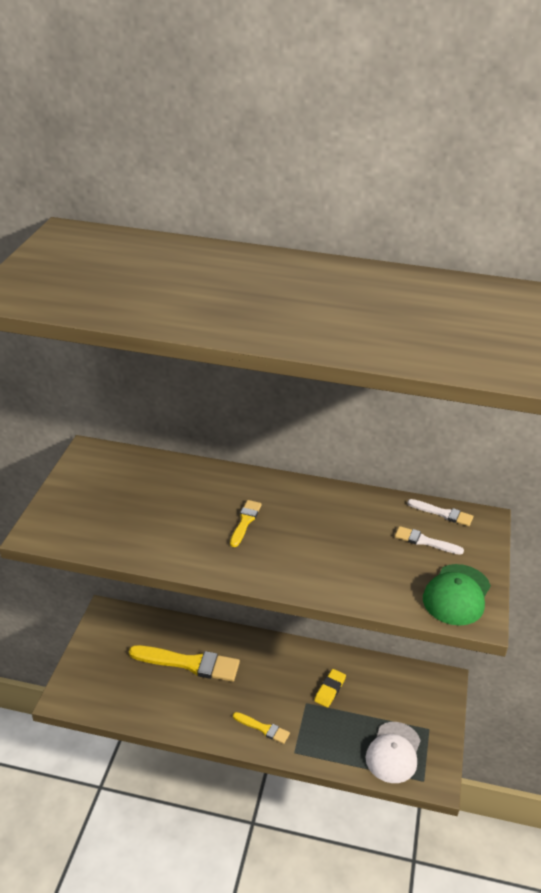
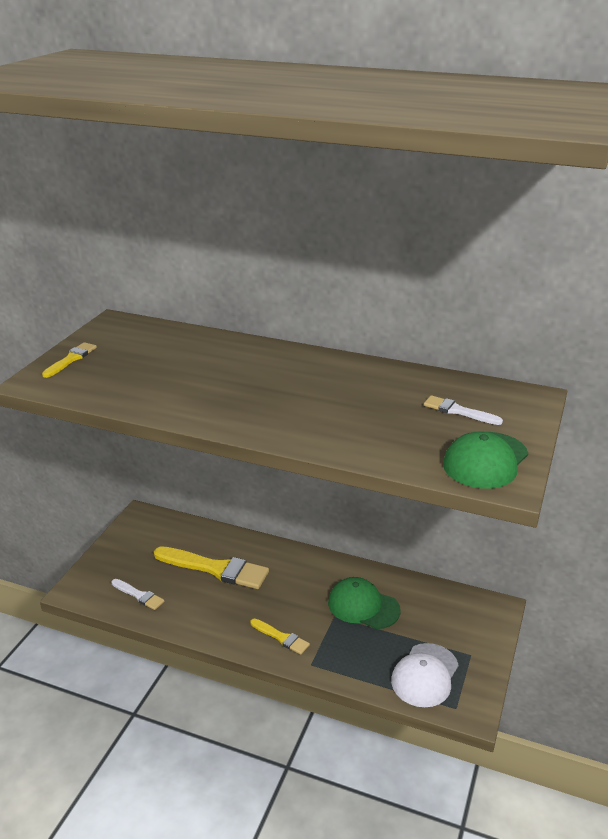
camera: 10 degrees right, 5 degrees down
(245, 521) = (258, 384): yellow brush -> yellow brush (71, 359)
(330, 690) = (363, 606): yellow eraser -> green cap
(443, 513) = (485, 388): white brush -> white brush (139, 595)

